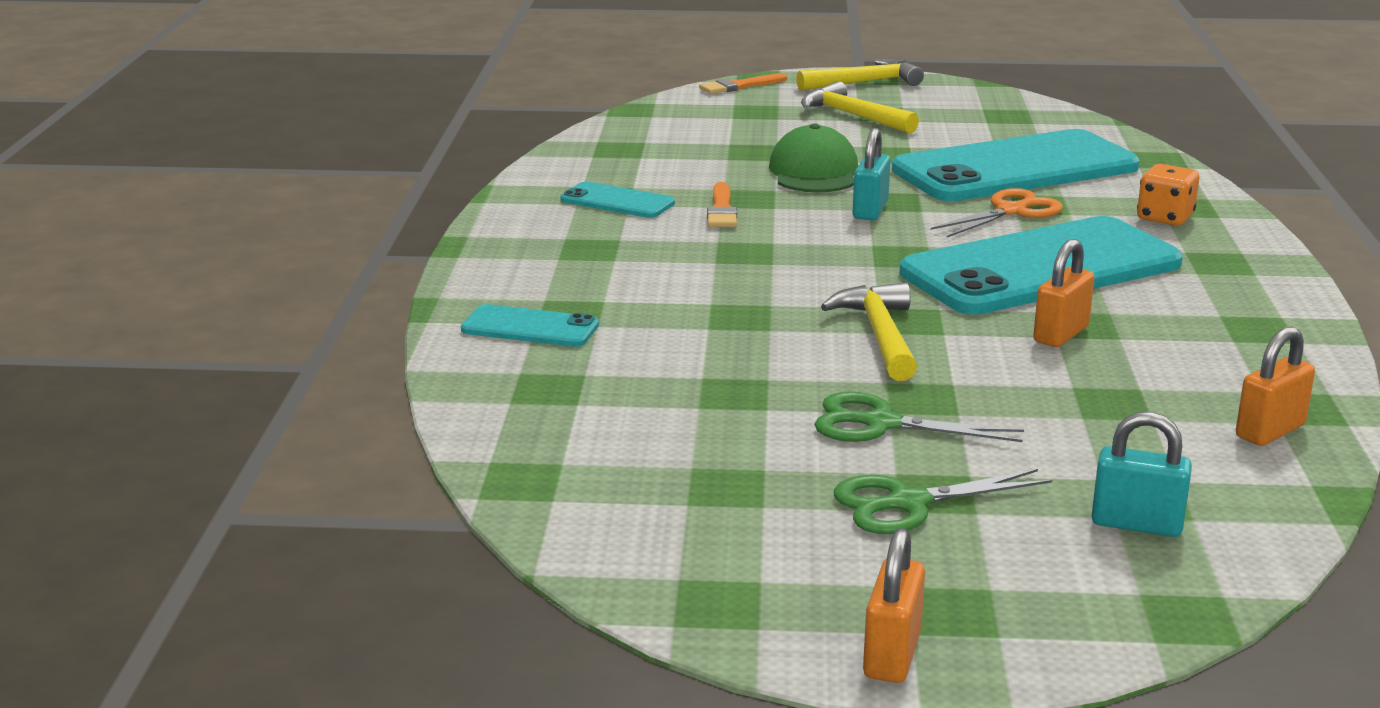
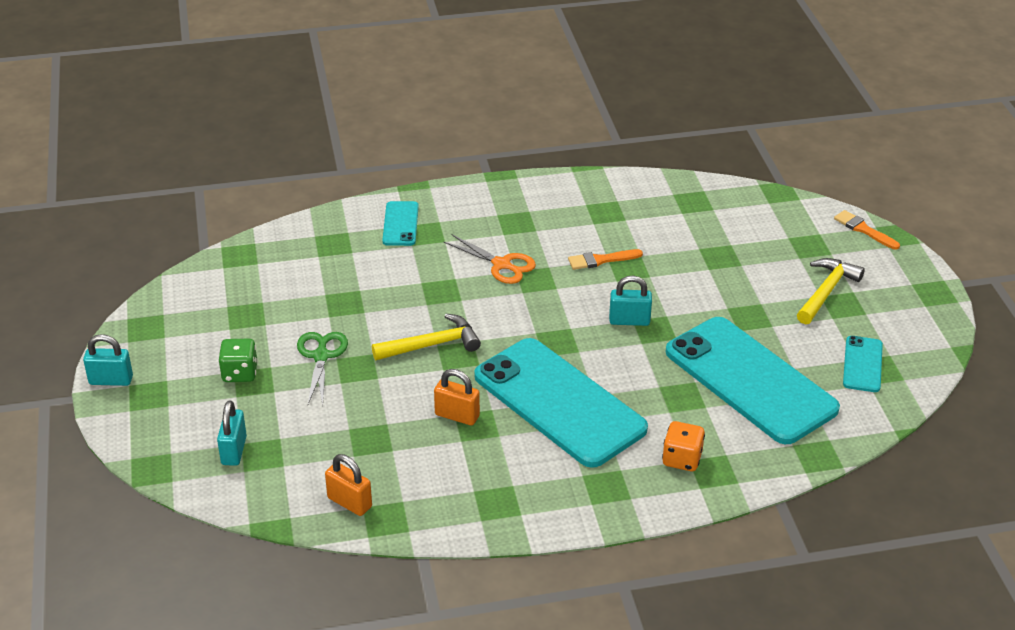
camera: 75 degrees right, 15 degrees up
(617, 201) = (595, 218): turquoise phone -> turquoise phone (862, 364)
(814, 172) = (691, 288): green cap -> none
(865, 83) = (915, 288): yellow hammer -> none
(891, 655) = (111, 380): orange padlock -> turquoise padlock
(908, 503) = (240, 373): green scissors -> green dice
(1011, 211) = (659, 383): orange scissors -> orange scissors (501, 265)

